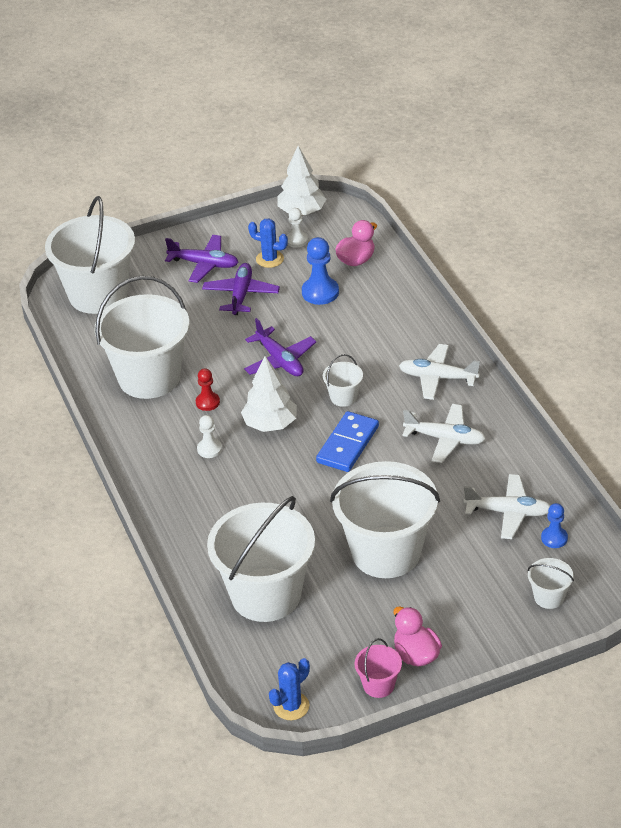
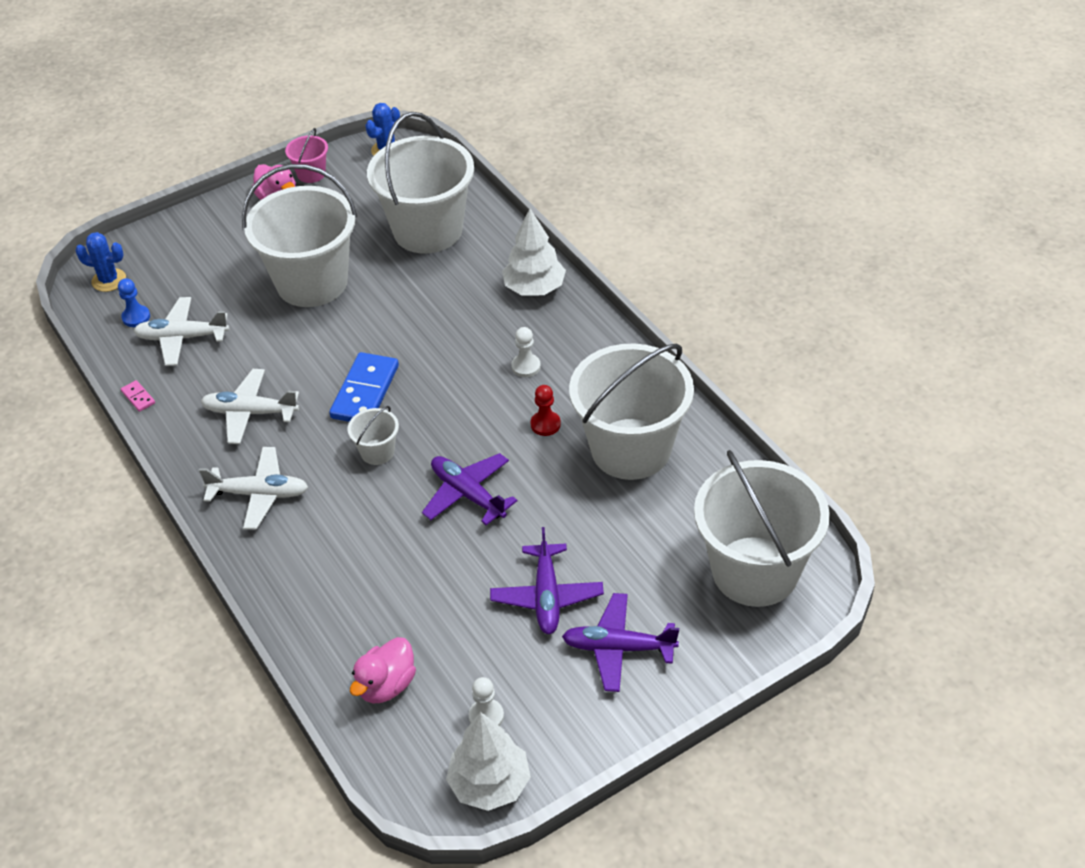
camera: 170 degrees right, 5 degrees up
(269, 259) = (520, 671): blue cactus -> blue cactus (109, 280)
(270, 424) = (461, 405): white tree -> white tree (534, 288)
(320, 292) = (432, 615): blue pawn -> none
(542, 463) = (138, 397): none -> pink domino
(549, 597) = (149, 262): white bucket -> none

